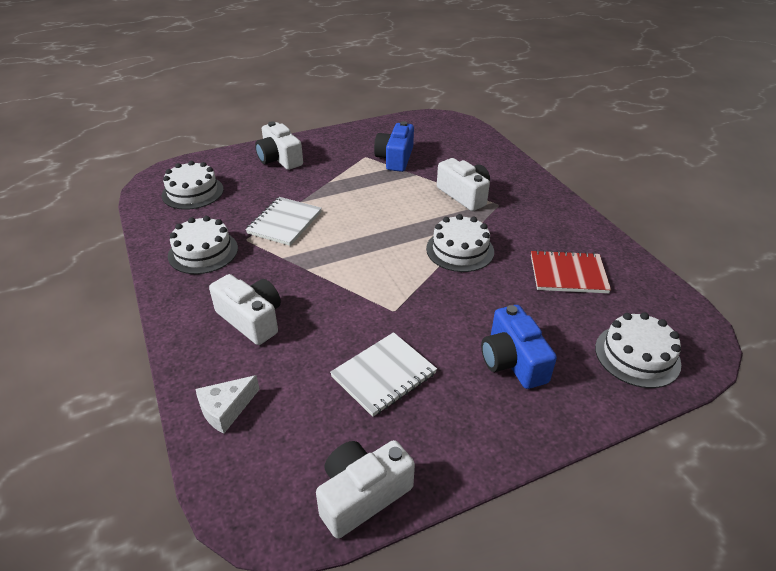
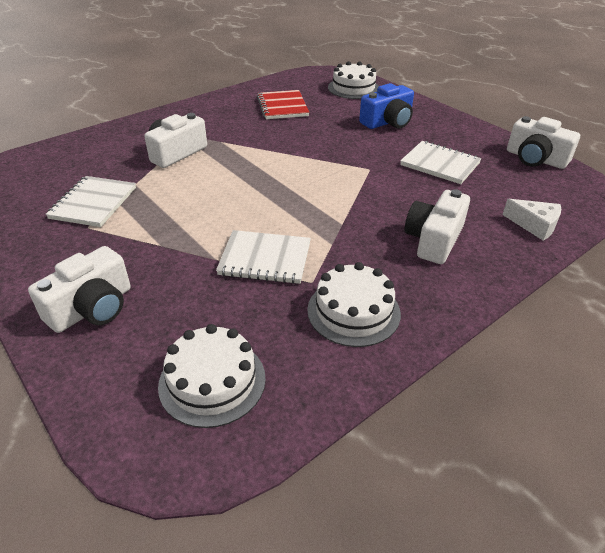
camera: 105 degrees left, 0 degrees up
(395, 158) = (93, 203): blue camera -> white notebook
(460, 250) = (271, 148): white cake -> none

